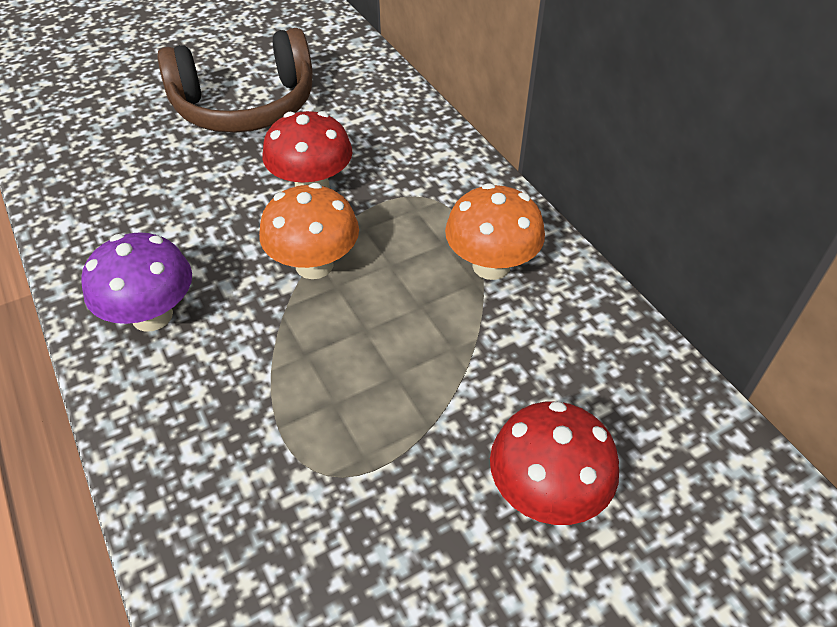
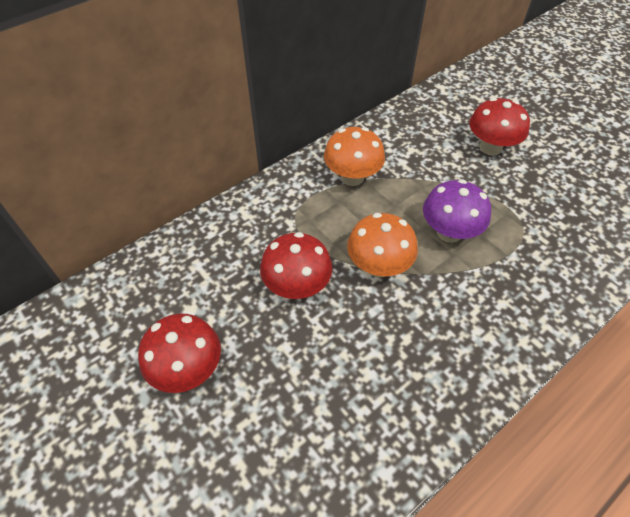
camera: 100 degrees left, 5 degrees up
(152, 315) = (457, 353): purple mushroom -> purple mushroom (449, 232)
(245, 106) = (188, 369): brown headphones -> red mushroom

